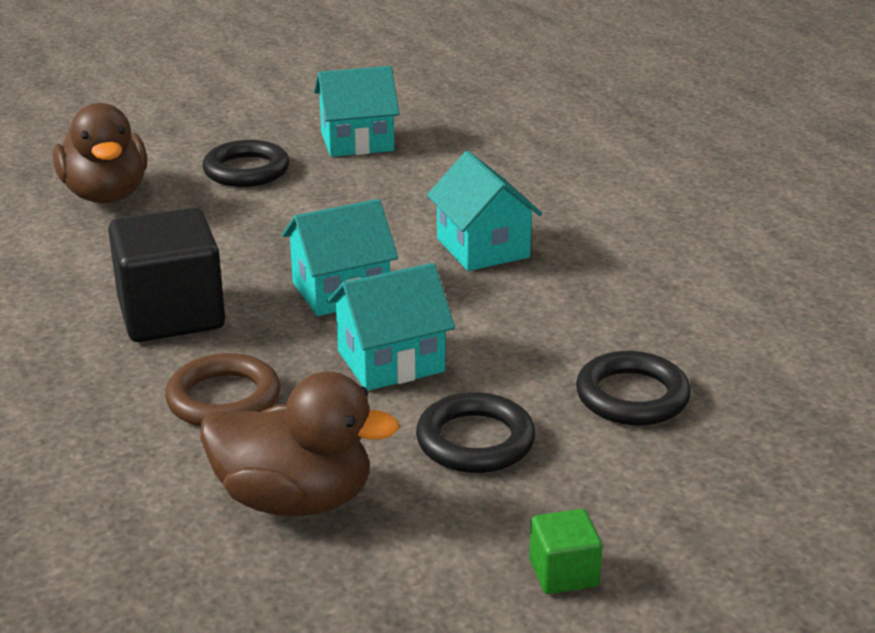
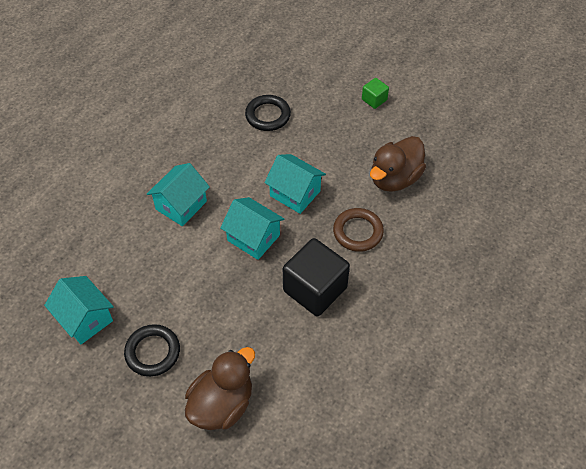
camera: 120 degrees left, 25 degrees up
(294, 499) = (394, 178): brown duck -> brown duck turned 120 degrees counterclockwise
(475, 441) = (326, 146): black ring -> none

